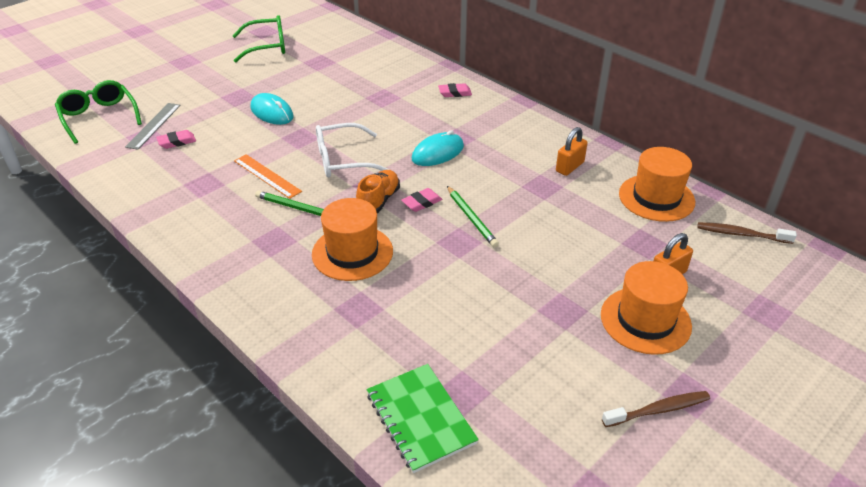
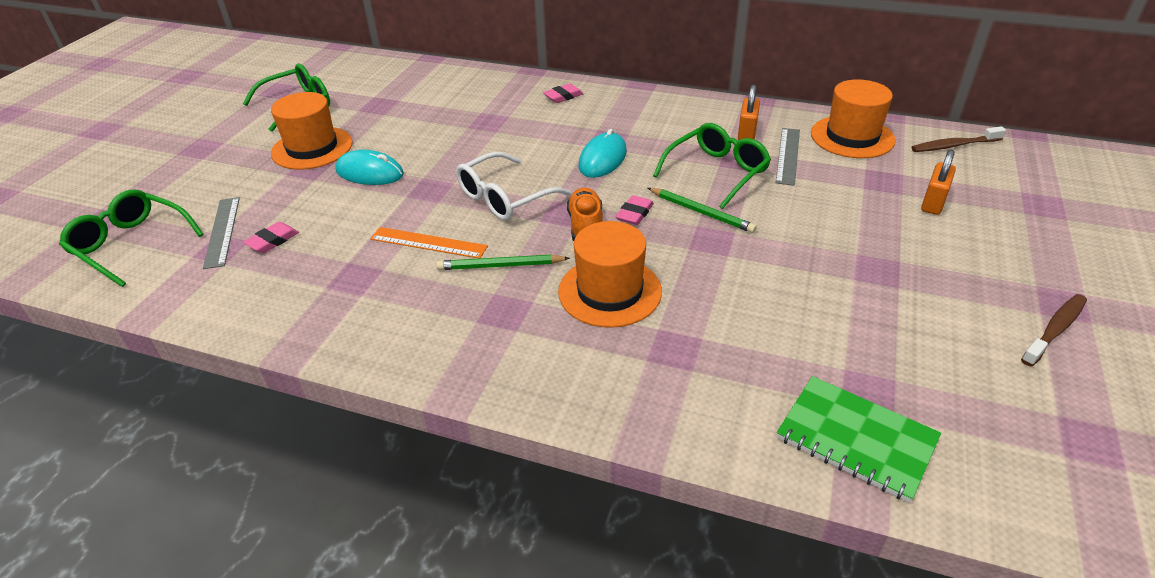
camera: 25 degrees left, 0 degrees up
(514, 191) = (716, 172): none -> green glasses
(585, 196) = (788, 155): none -> grey ruler
(645, 320) = (957, 250): orange hat -> orange hat (312, 148)

